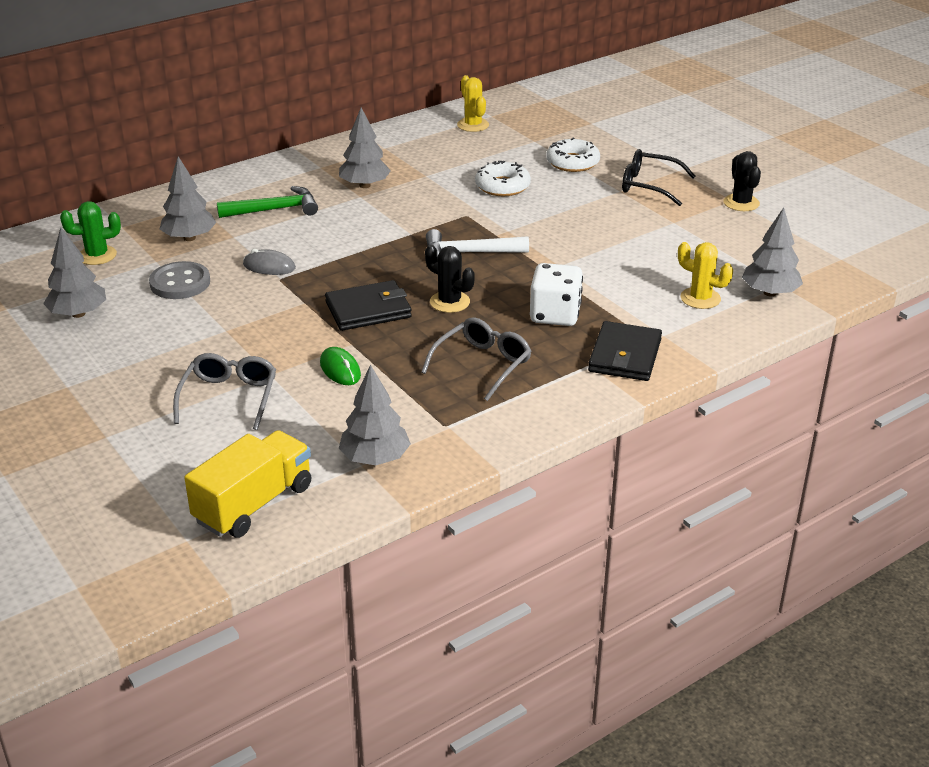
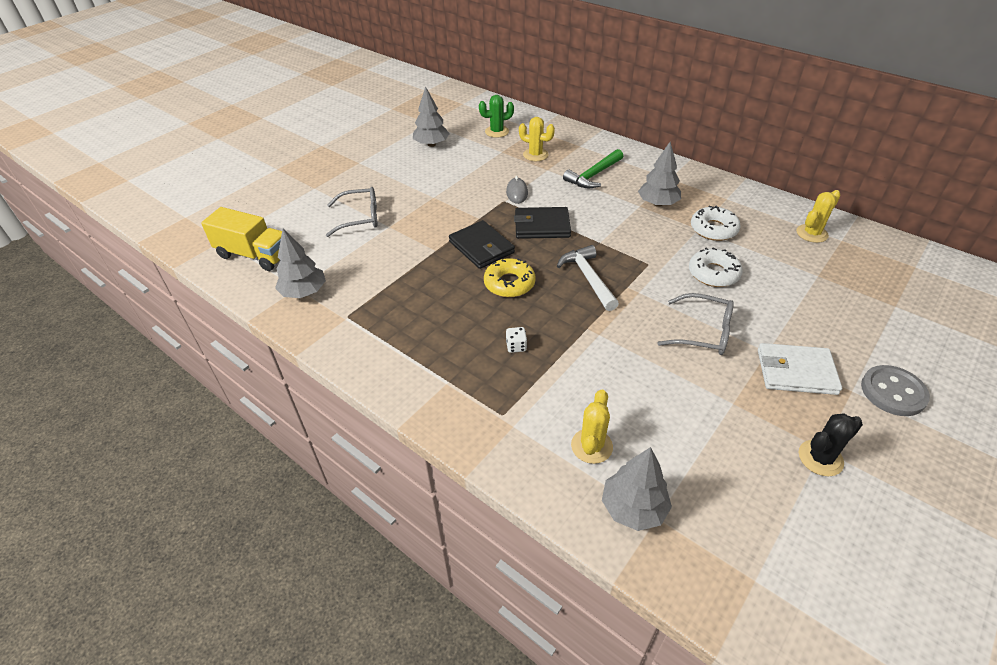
camera: 75 degrees right, 10 degrees up
(97, 255) = (497, 132): green cactus -> green cactus turned 75 degrees counterclockwise
(180, 283) = (480, 166): grey button -> grey button (893, 392)
(189, 238) = (535, 155): grey tree -> yellow cactus
(275, 209) = (593, 175): green hammer -> green hammer turned 75 degrees clockwise
(340, 369) = (402, 253): green mouse -> none
(449, 302) = (509, 283): black cactus -> yellow donut
(482, 365) = (429, 319): grey glasses -> grey glasses (703, 332)
(555, 315) = (516, 346): white dice -> white dice, size x0.46
(572, 162) = (797, 308): white donut -> white donut (713, 229)
(625, 355) = (469, 403): black wallet -> black wallet (542, 226)
(649, 186) = (796, 371): black glasses -> white wallet

